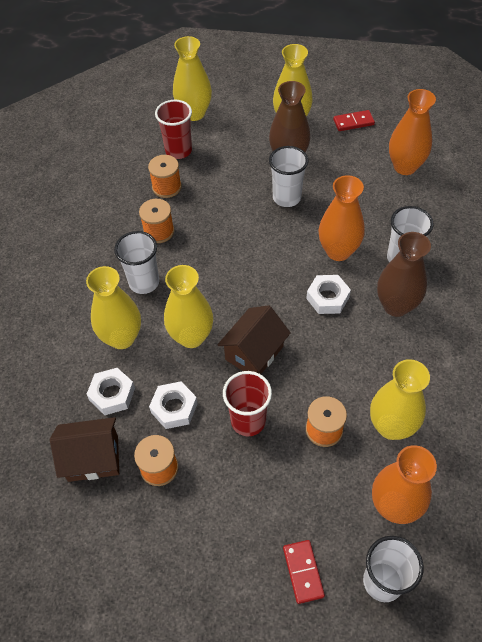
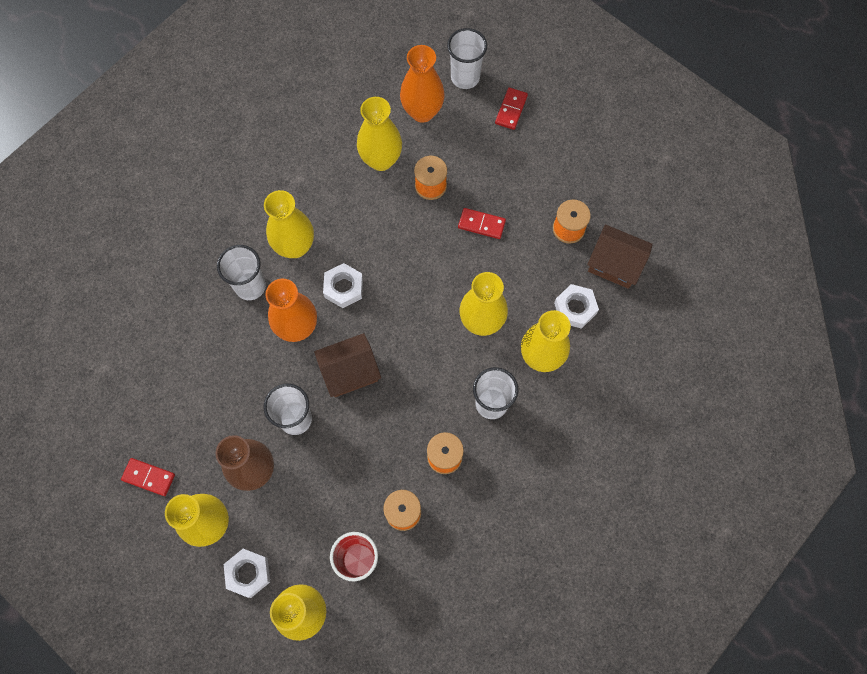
camera: 150 degrees left, 15 degrees up
(174, 408) = (532, 267): white nut -> white nut (248, 573)
(248, 421) = (481, 224): red cup -> red domino
(254, 353) = (440, 275): brown house -> brown house (350, 372)
(396, 306) = (295, 246): brown vase -> yellow vase
(405, 167) = (154, 383): orange vase -> none

